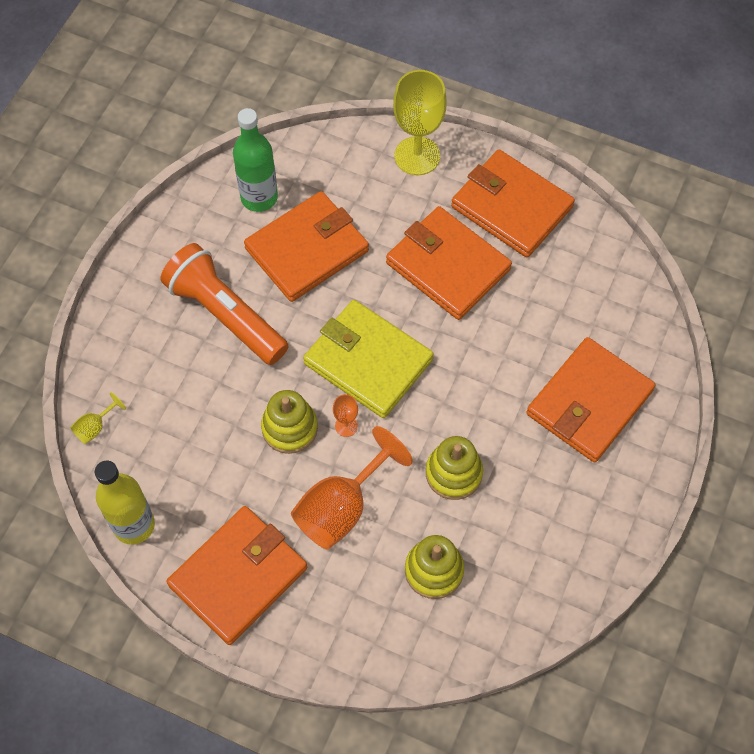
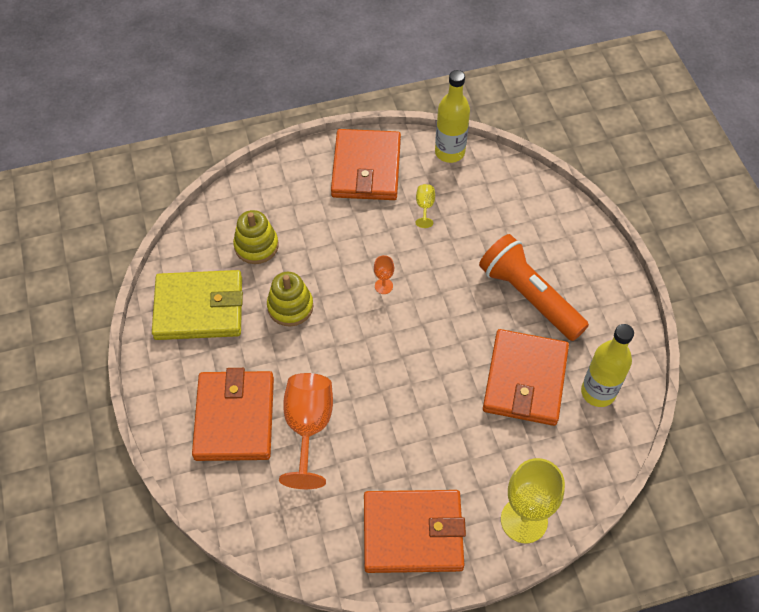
camera: 140 degrees right, 5 degrees down
(95, 427) = (528, 181): yellow goblet -> yellow goblet (425, 207)
(225, 314) = (529, 296): orange flashlight -> orange flashlight turned 135 degrees counterclockwise
(259, 197) = (598, 392): green bottle -> yellow bottle
(289, 428) = (417, 260): yellow stacking toy -> none
(342, 507) = (342, 240): orange goblet -> orange goblet (308, 427)
(368, 361) = (408, 335): yellow wallet -> yellow wallet (199, 308)
(448, 266) = (417, 444): orange wallet -> none

